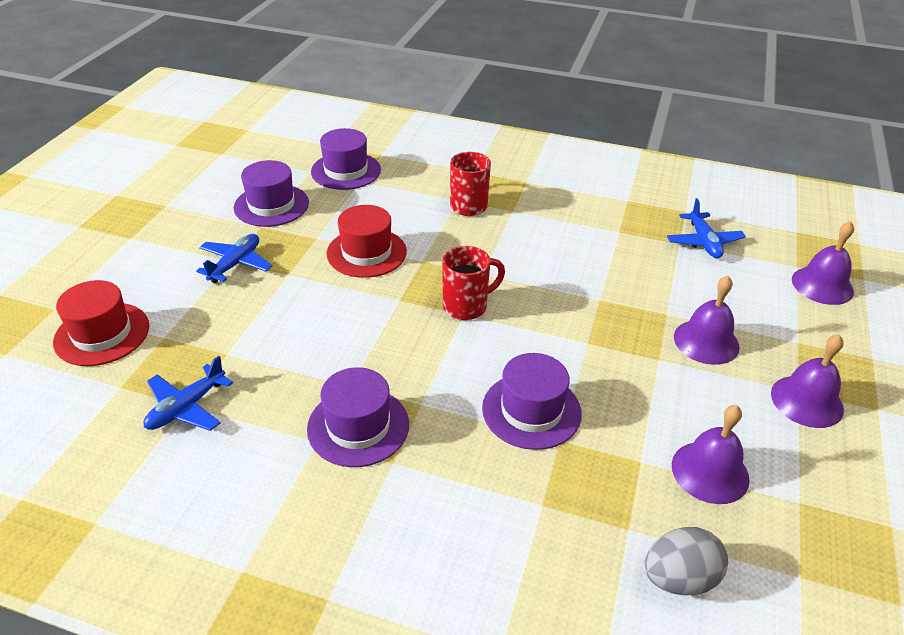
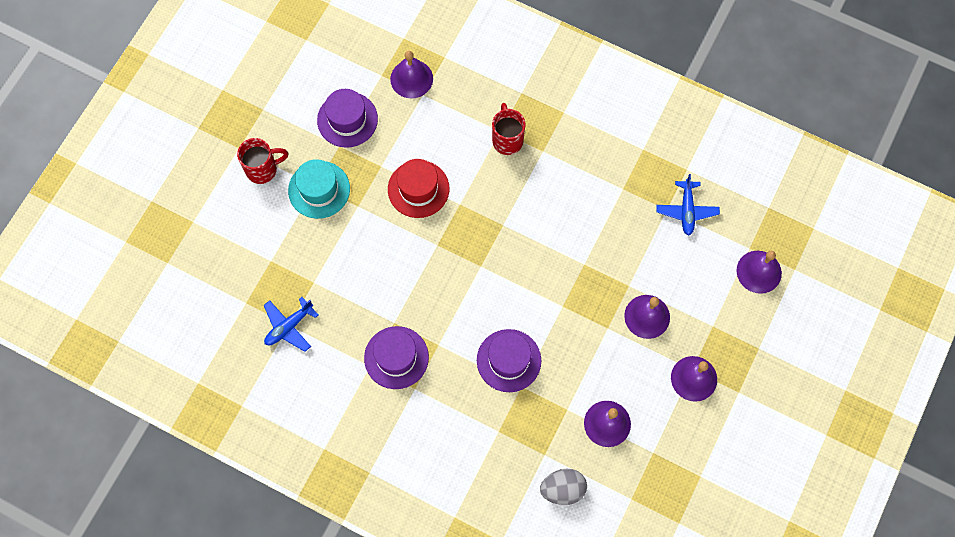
camera: 10 degrees right, 30 degrees up
(102, 334) = (229, 252): red hat -> none
(235, 264) = (319, 189): blue plane -> turquoise hat
(346, 171) = (411, 78): purple hat -> purple bell
(466, 306) = (484, 258): red mug -> red mug (263, 169)

